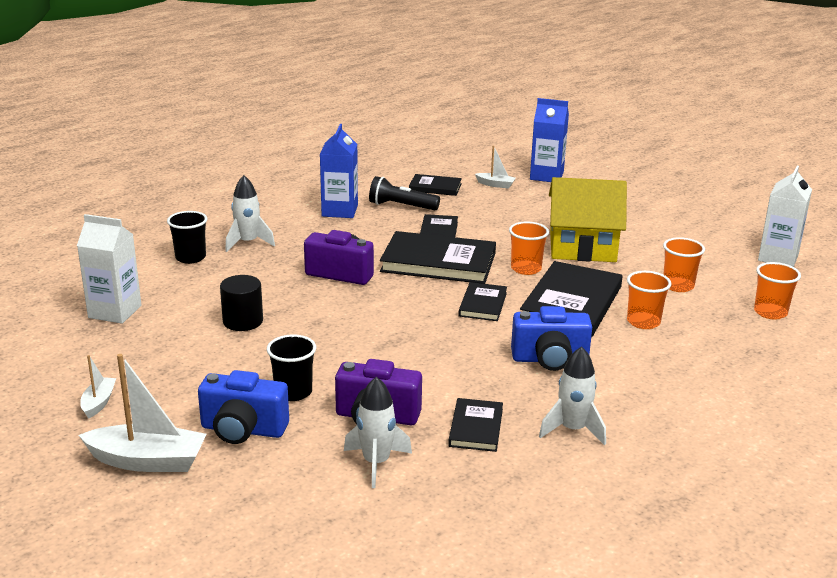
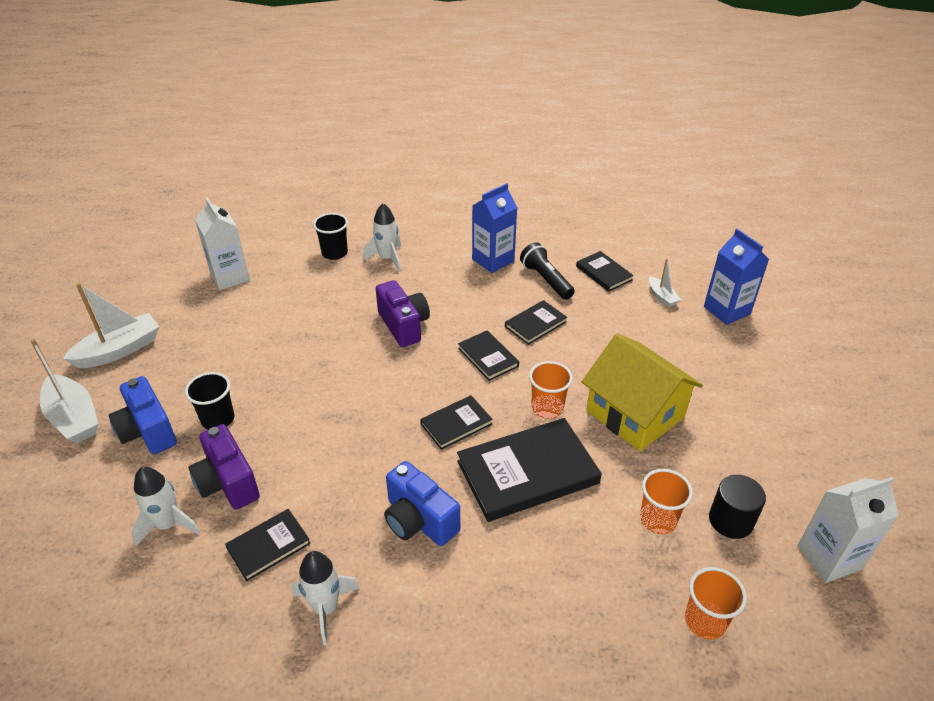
camera: 45 degrees right, 15 degrees up
(98, 403) = (119, 350): white boat -> white boat, size x1.90
(243, 321) = (282, 332): black cylinder -> black cylinder (730, 520)
(438, 262) = (488, 357): black book -> black book, size x0.53
(643, 322) = (558, 538): orange cup -> none

